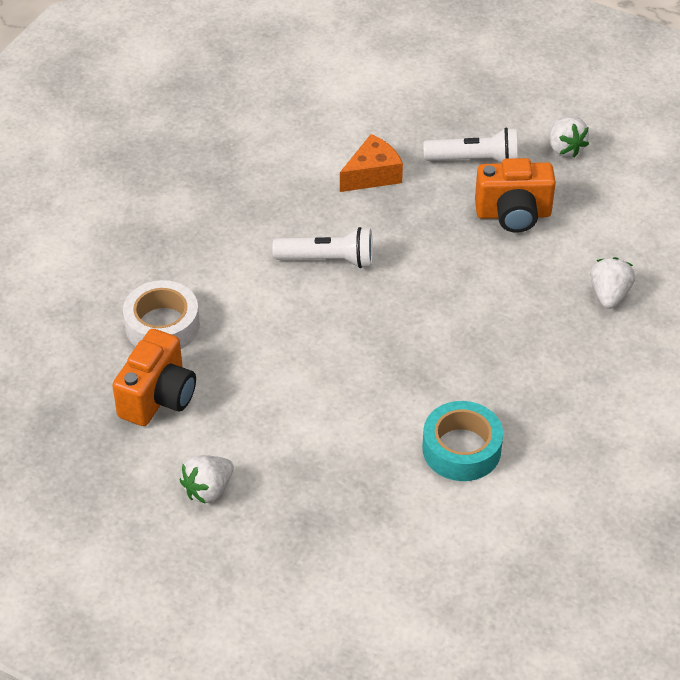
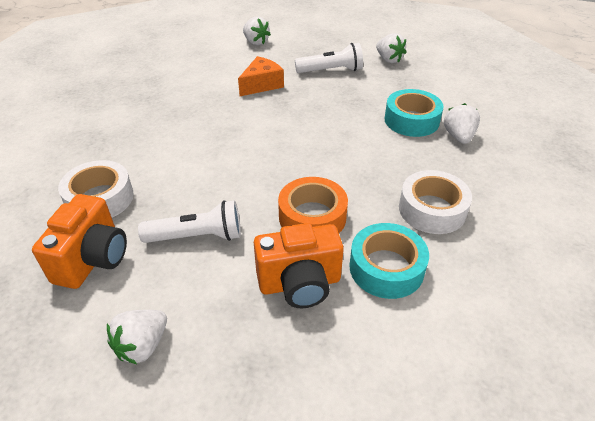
camera: 10 degrees left, 5 degrees down
(328, 260) = (237, 137): white flashlight -> white flashlight (197, 236)
(377, 89) = (256, 42): none -> white strawberry
(397, 380) = (312, 217): none -> orange tape
(513, 214) = (368, 97): orange camera -> orange camera (300, 284)
(535, 390) = (432, 209): none -> white tape
(558, 261) = (411, 120): none -> turquoise tape

